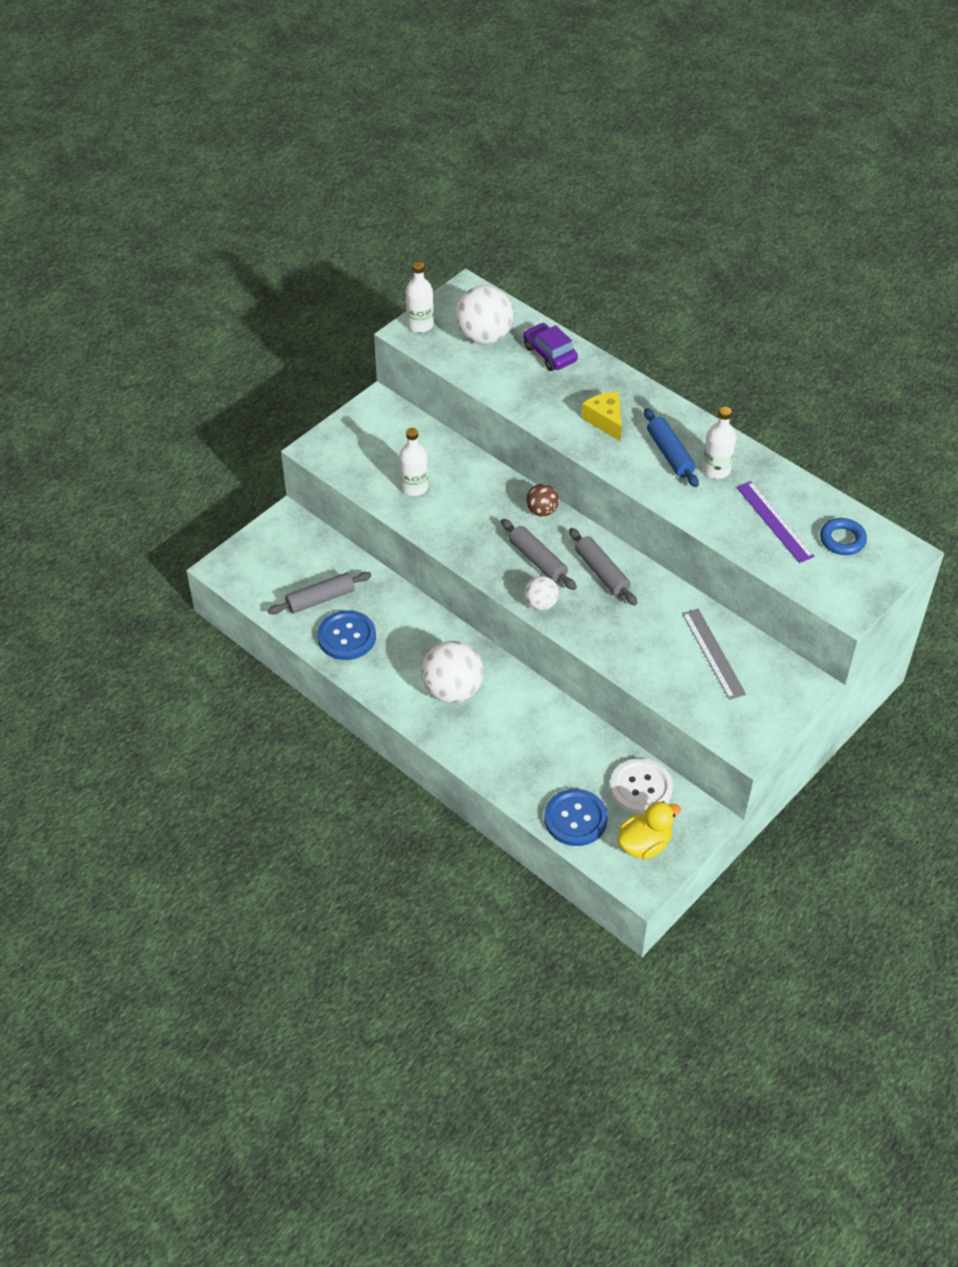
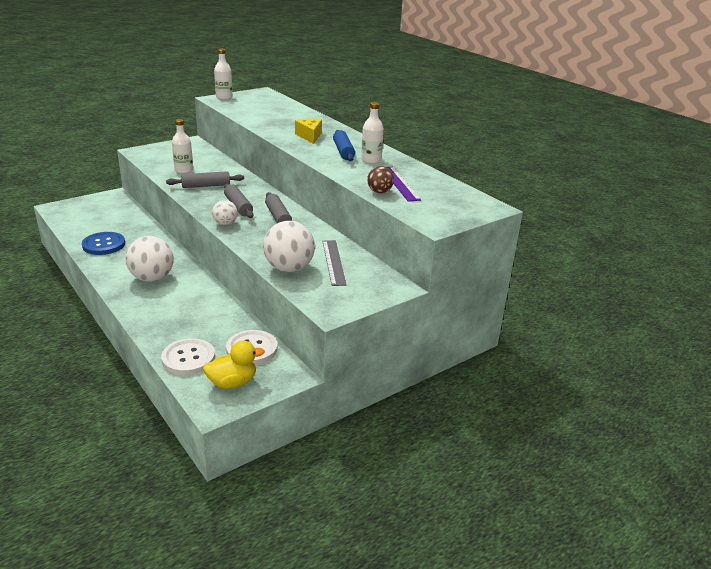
camera: 10 degrees right, 20 degrees down
(320, 599) = (102, 227): grey rolling pin -> grey rolling pin (206, 186)
(484, 336) = (258, 104): white ball -> white ball (289, 268)
(542, 511) = (257, 188): brown ball -> brown ball (379, 192)
(549, 354) = (293, 113): purple car -> none
(575, 819) = (188, 358): blue button -> white button
(842, 540) = (446, 196): blue ring -> none

